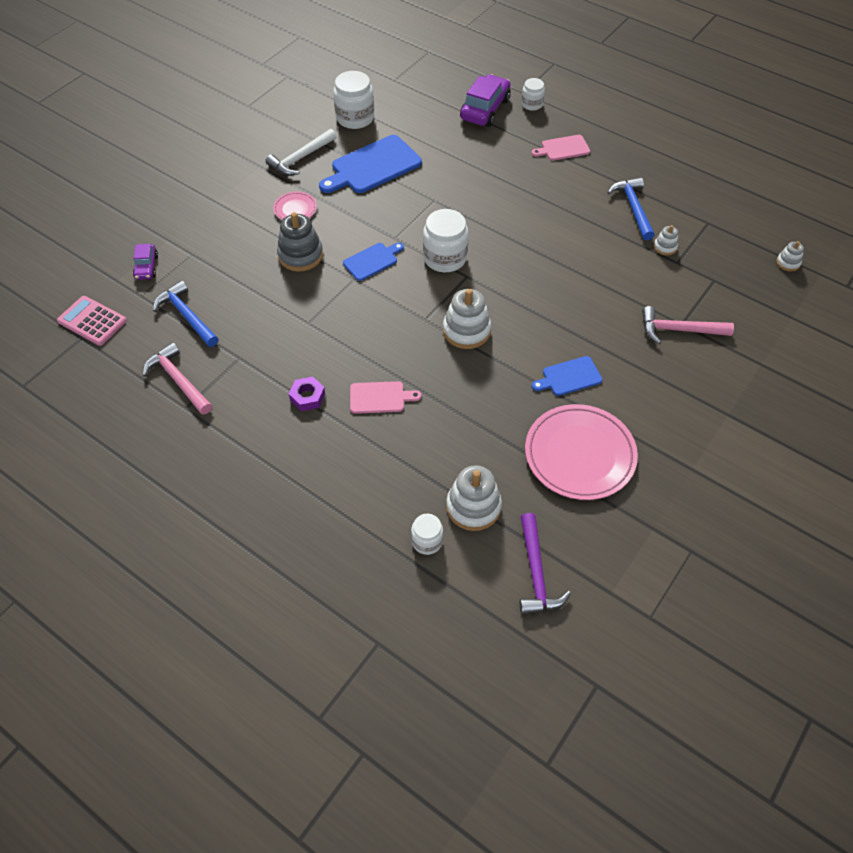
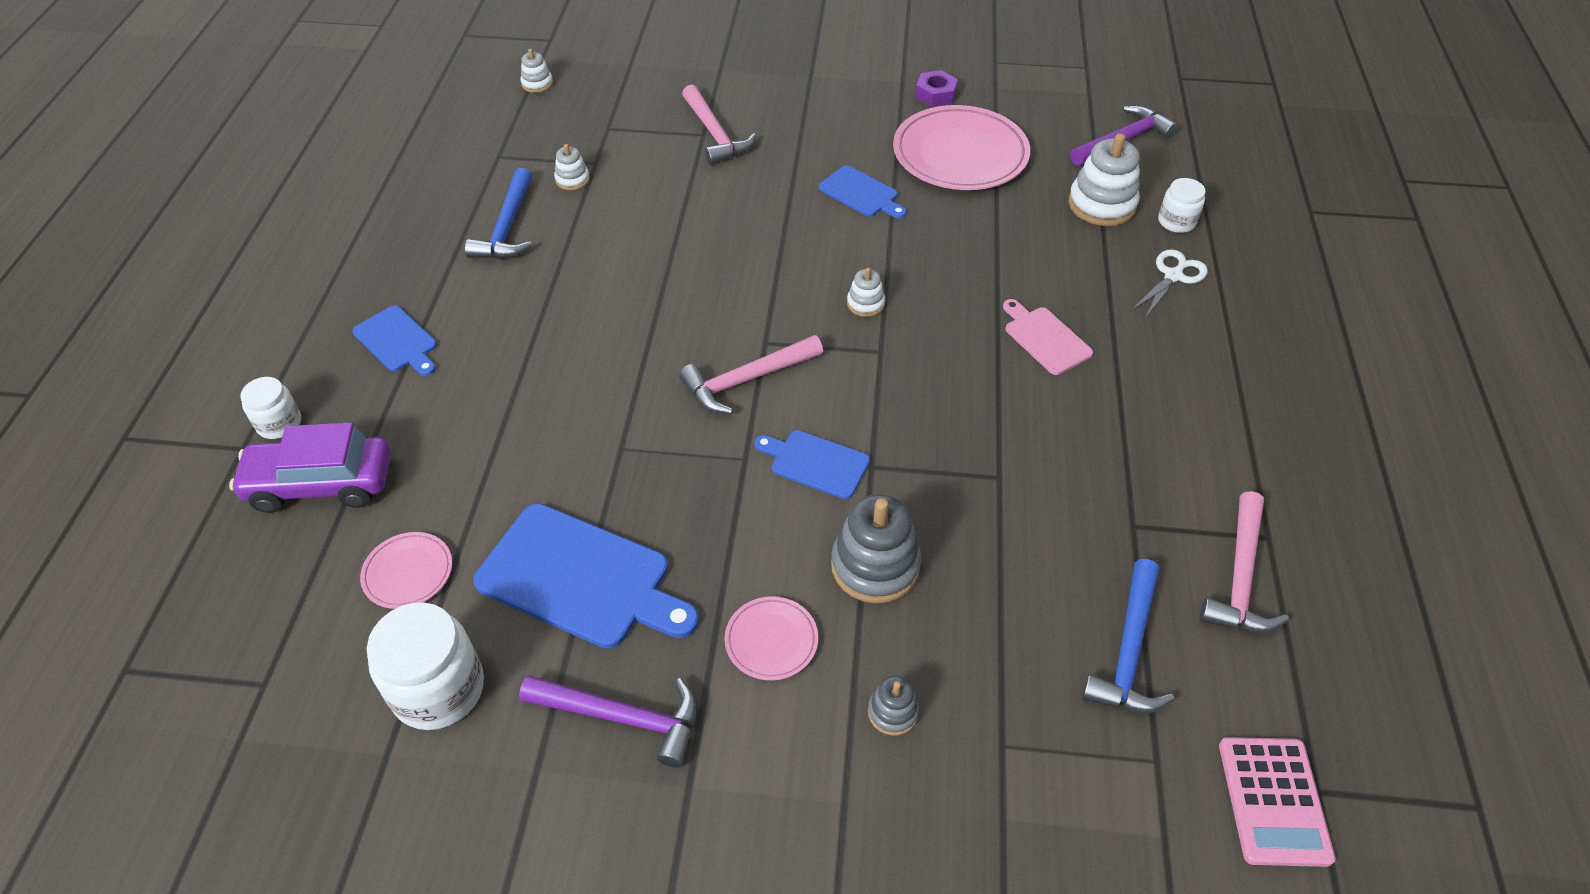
camera: 120 degrees left, 5 degrees down
(146, 267) = (1092, 803): purple car -> none
(233, 229) = (892, 712): none -> grey stacking toy
(300, 158) = (623, 717): white hammer -> purple hammer
(307, 397) = (1115, 410): purple nut -> purple nut (935, 94)
(380, 500) = (1173, 276): none -> white scissors
(416, 122) = (408, 573): none -> pink plate
(445, 258) = (746, 380): white jar -> pink hammer
(466, 330) = (865, 303): white stacking toy -> white stacking toy, size x0.52
(563, 148) = (397, 341): pink cutting board -> blue cutting board
(633, 208) = (507, 227): blue hammer -> blue hammer turned 45 degrees counterclockwise

